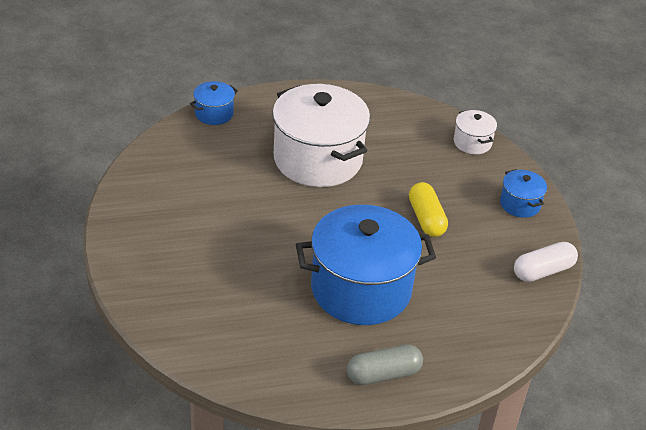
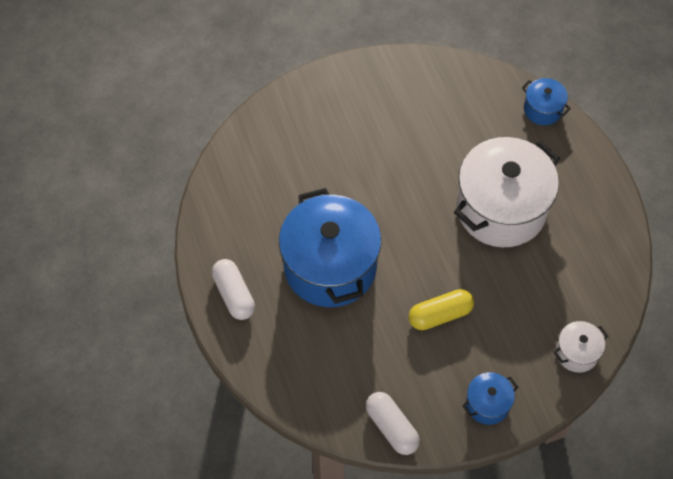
camera: 85 degrees right, 20 degrees up
(383, 374) = (234, 294): grey capsule -> white capsule

